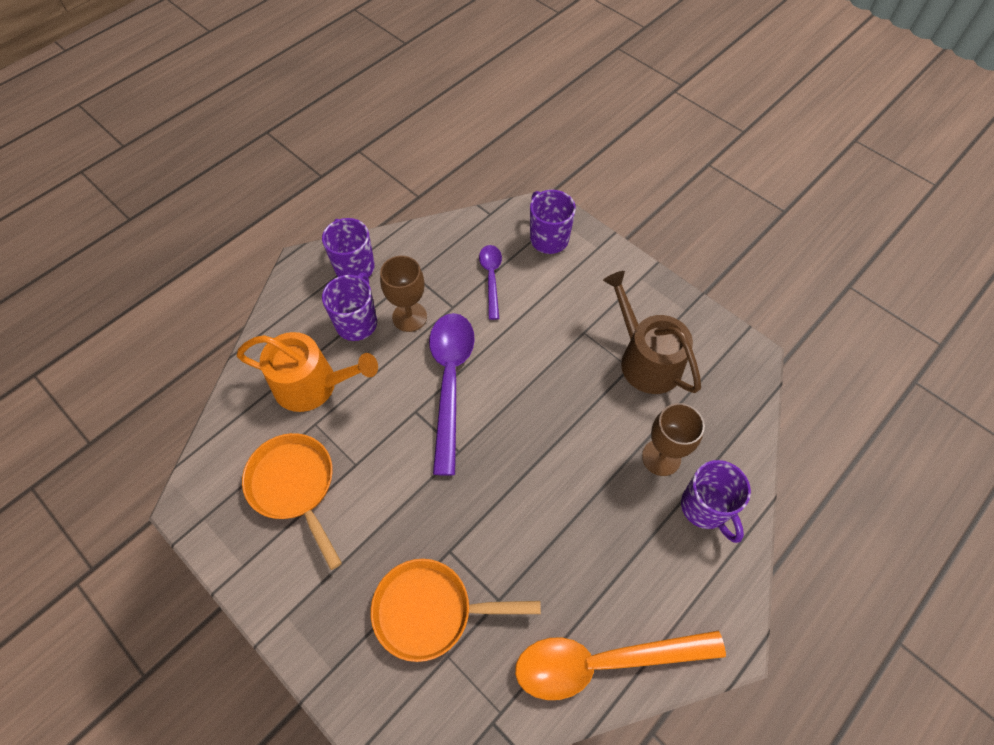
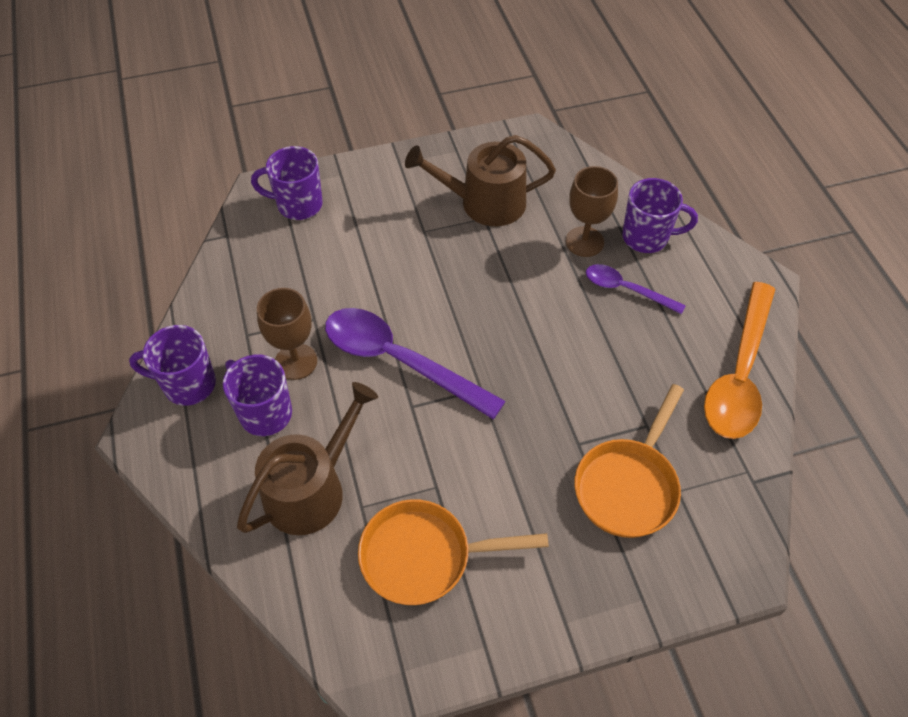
camera: 60 degrees left, 5 degrees down
(313, 385) = (311, 489): orange watering can -> brown watering can
(491, 278) = (306, 271): purple spoon -> purple spoon (626, 289)

